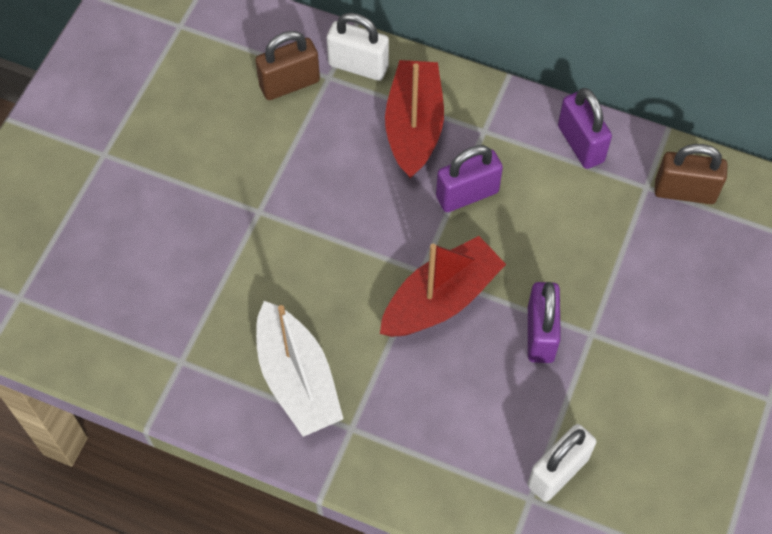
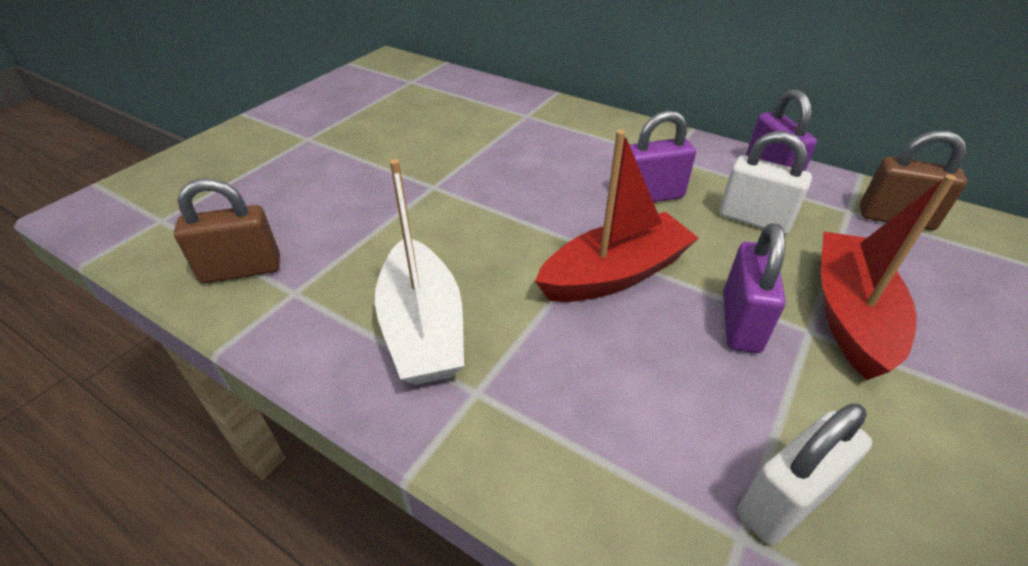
camera: 10 degrees right, 20 degrees down
(289, 84) = (490, 115): brown padlock -> brown padlock (241, 270)
(358, 66) = (554, 111): white padlock -> white padlock (754, 219)
(414, 127) = (600, 148): red boat -> red boat (850, 314)

